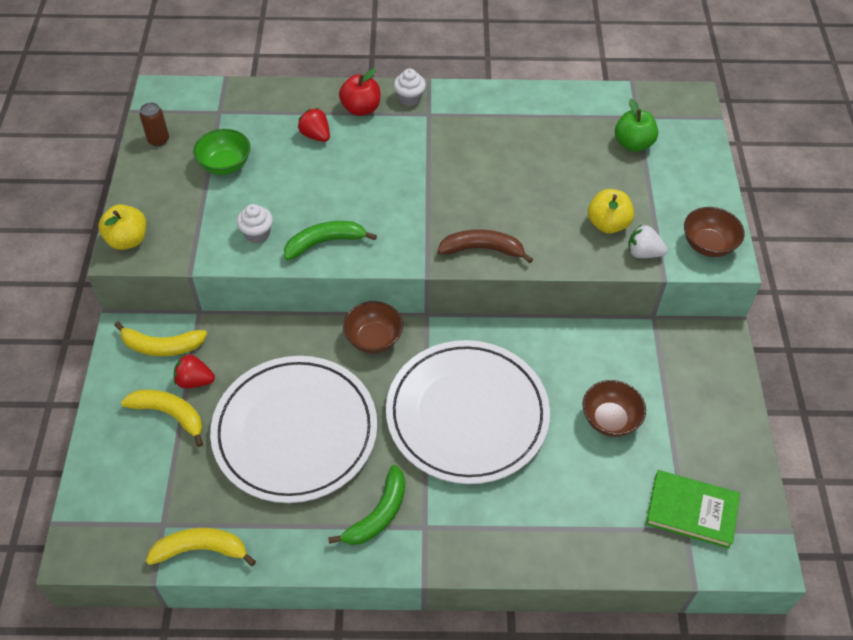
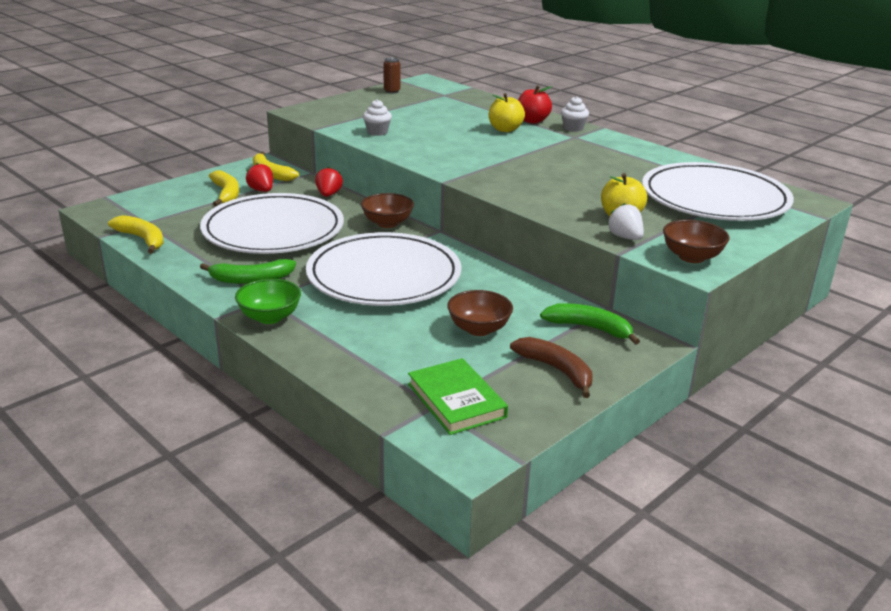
camera: 45 degrees right, 25 degrees down
(128, 240) = (308, 109): yellow apple -> yellow apple (505, 129)
(225, 165) = (409, 109): green bowl -> green bowl (270, 317)
(316, 135) = (483, 119): red strawberry -> red strawberry (328, 195)
(324, 242) = (408, 148): green banana -> green banana (589, 328)
(482, 249) = (503, 188): brown banana -> brown banana (556, 370)
(633, 144) = (714, 198): green apple -> white plate

